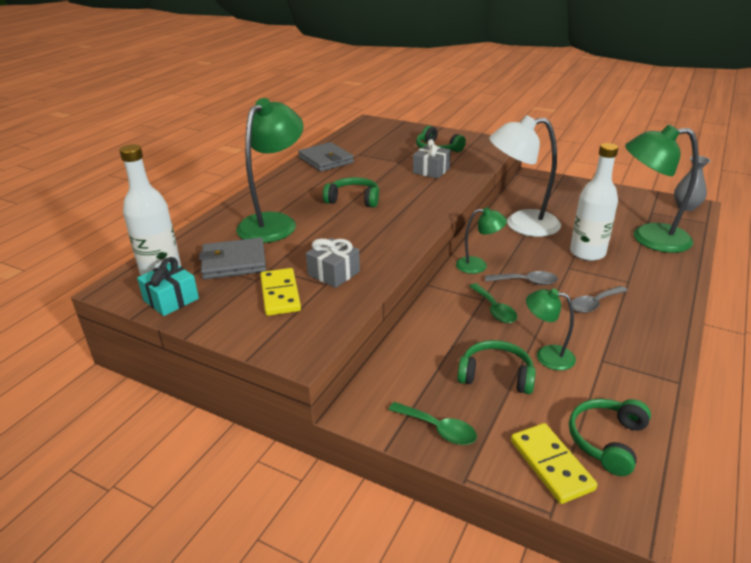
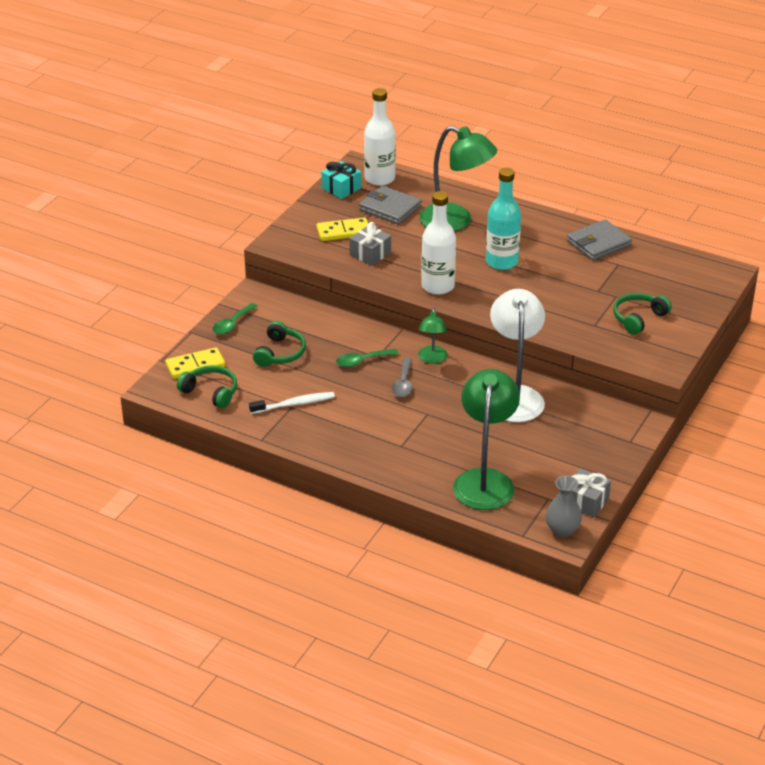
camera: 90 degrees right, 5 degrees up
(234, 262) = (390, 208): grey wallet -> grey wallet turned 45 degrees counterclockwise
(353, 199) = (501, 262): green headphones -> turquoise bottle
(431, 170) = (574, 310): grey gift -> grey gift (585, 502)
(547, 356) = (299, 380): green lamp -> none
(587, 253) = (454, 430): white bottle -> white bottle (437, 286)
(594, 304) = (366, 417): grey spoon -> none
(596, 357) = (294, 404): none -> white toothbrush

